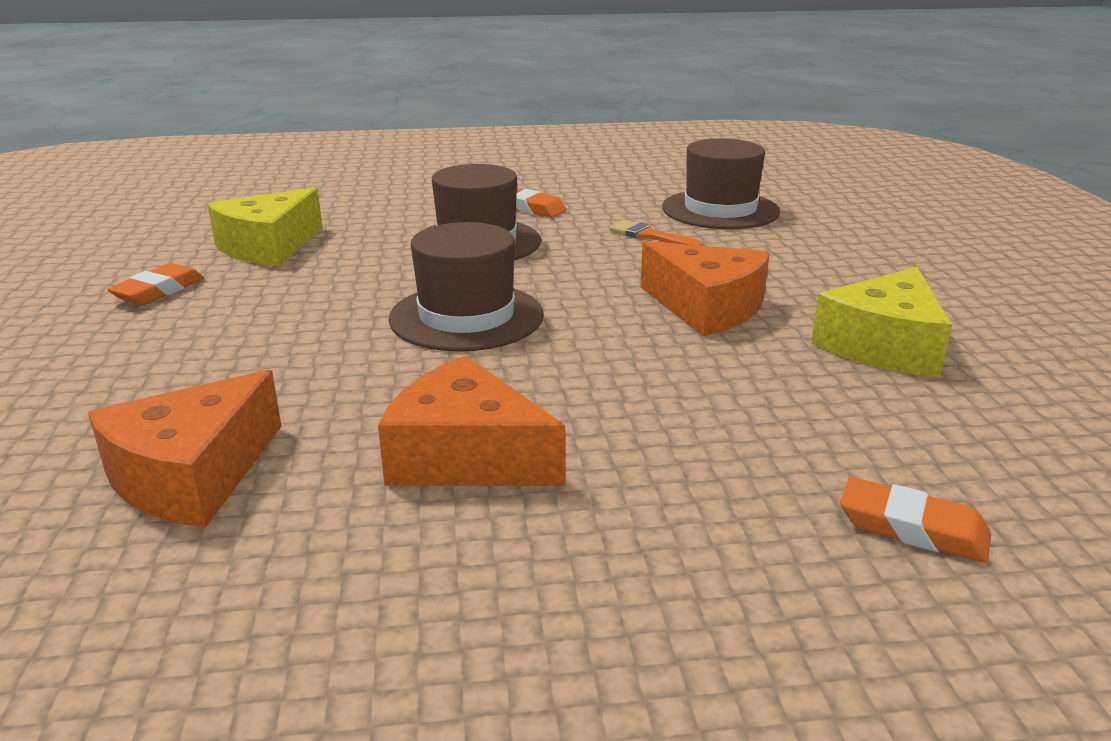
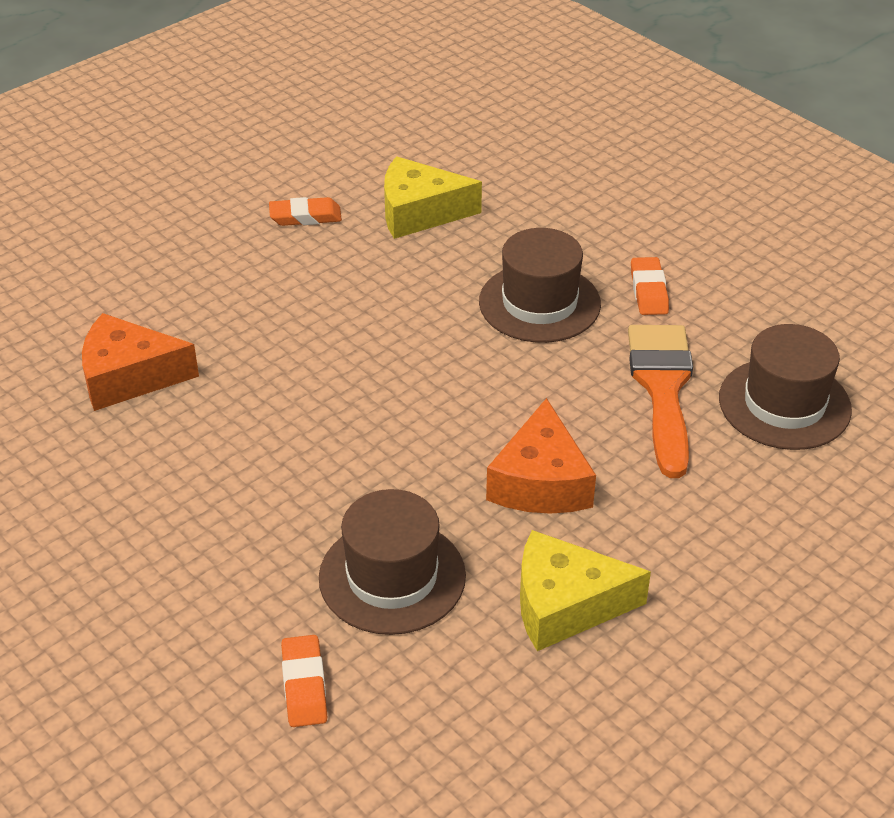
camera: 55 degrees right, 15 degrees up
(466, 317) = (402, 370): brown hat -> brown hat (392, 577)
(466, 456) = (228, 465): orange cheese -> none
(650, 236) = (662, 388): orange brush -> orange brush, size x2.06

